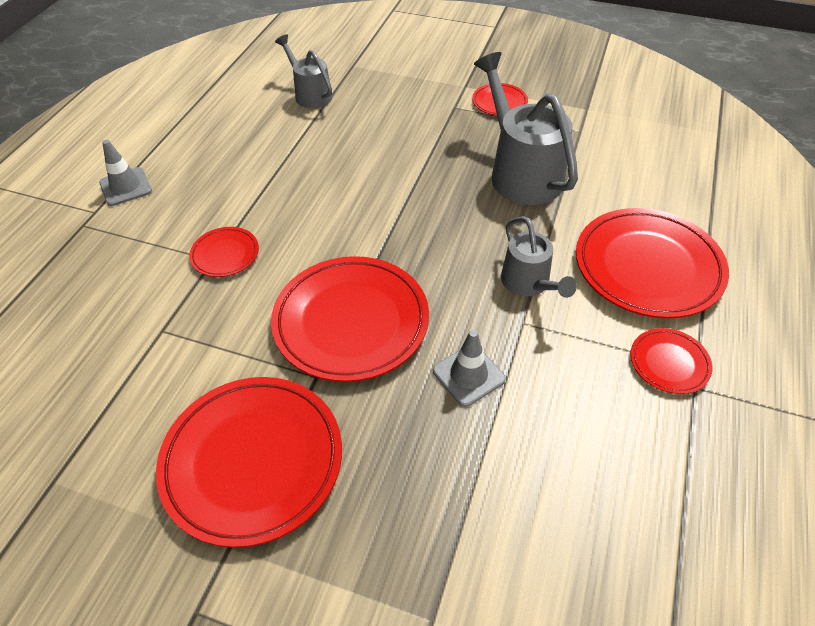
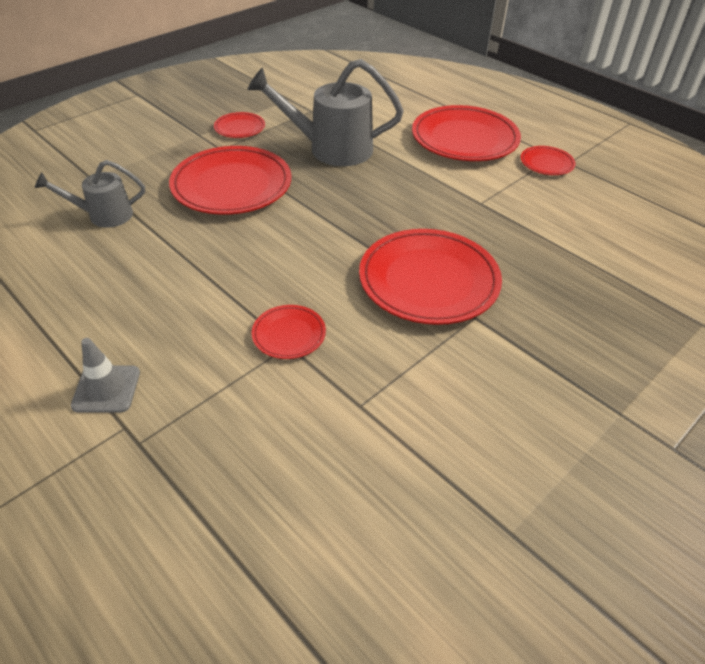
camera: 65 degrees left, 5 degrees down
(253, 461) = (544, 378): red plate -> red plate (232, 186)
(468, 375) = (515, 242): grey traffic cone -> none
(529, 284) = (447, 187): grey watering can -> none

